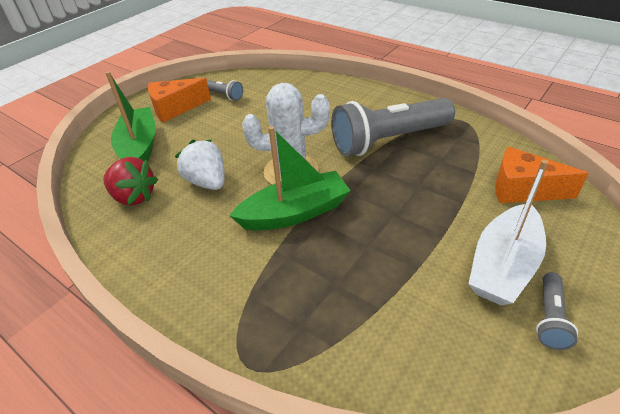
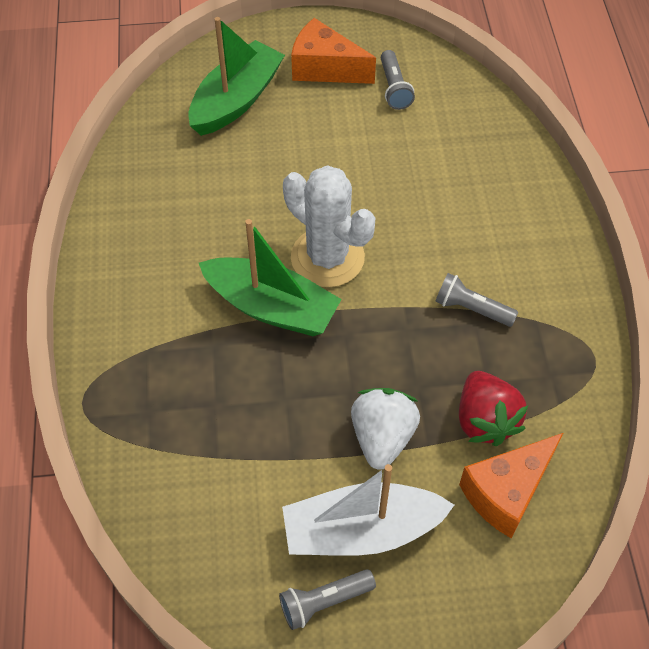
camera: 45 degrees right, 15 degrees up
(134, 197) = (171, 163): red strawberry -> red strawberry (485, 420)
(207, 182) = (244, 201): white strawberry -> white strawberry (382, 437)
(388, 141) = (471, 309): grey flashlight -> grey flashlight, size x0.44
(522, 190) = (507, 492): orange cheese -> orange cheese turned 105 degrees counterclockwise

